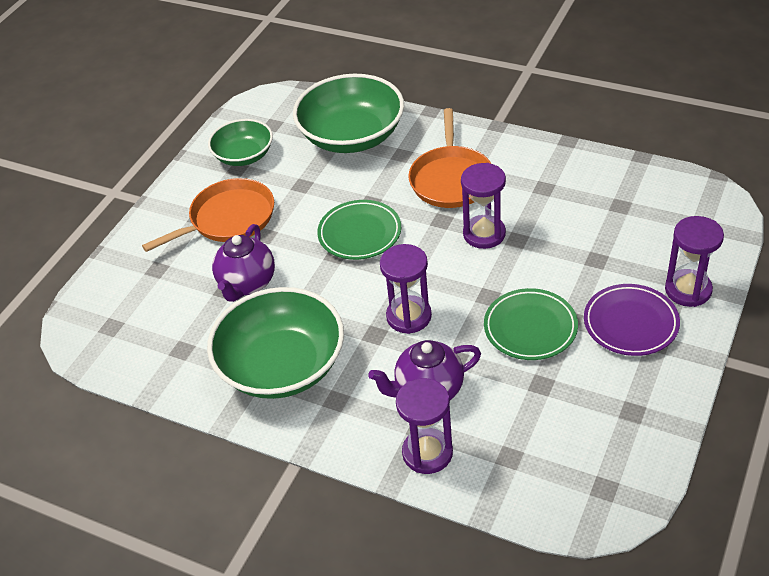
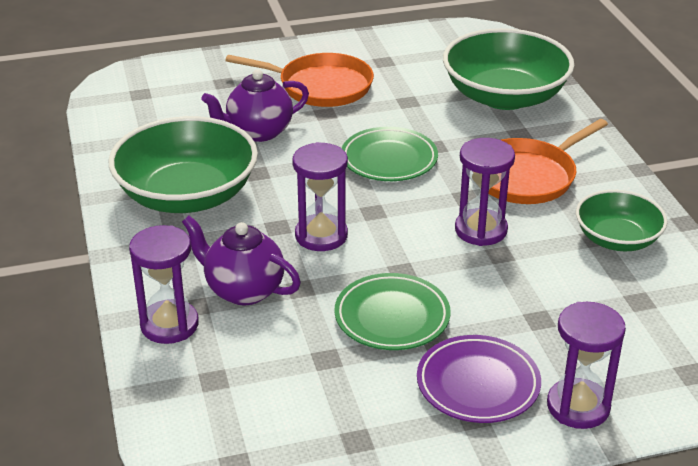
camera: 45 degrees right, 10 degrees down
(244, 155) = (403, 56): green bowl -> green bowl (617, 239)

